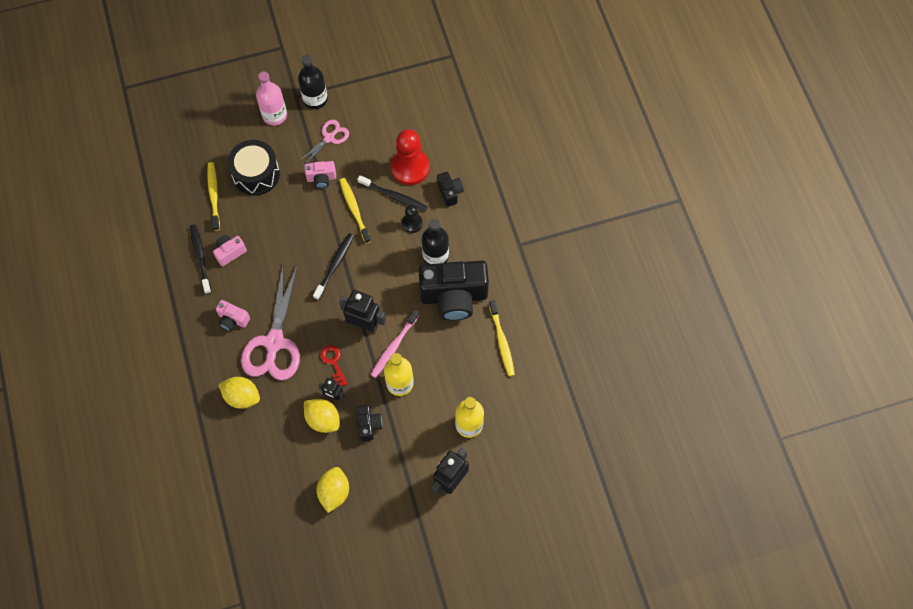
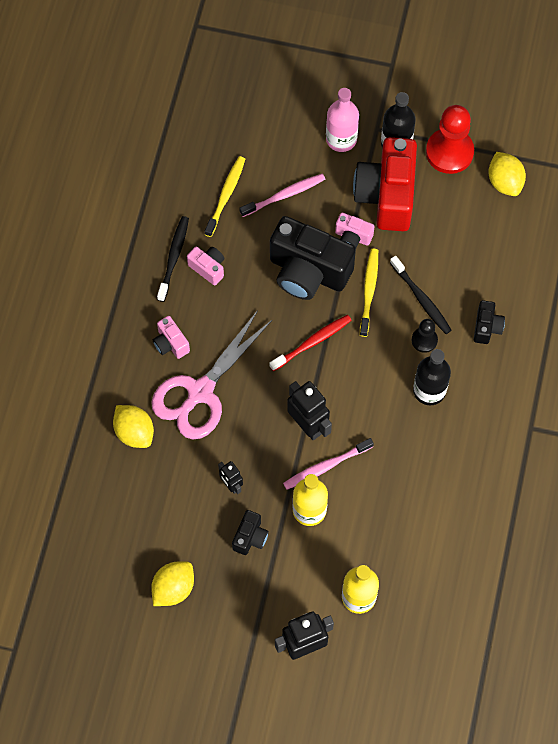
camera: 30 degrees right, 0 degrees up
(230, 252) = (208, 268): pink camera -> pink camera turned 45 degrees clockwise
(256, 174) = (284, 195): black drum -> pink toothbrush
(323, 419) = (205, 504): yellow lemon -> yellow lemon (504, 182)
(329, 138) = (387, 195): pink scissors -> red camera
(333, 362) = (251, 448): red key -> none
(334, 266) = (312, 342): black toothbrush -> red toothbrush
(410, 167) = (458, 276): red pawn -> red pawn (449, 152)
(454, 297) = (423, 447): black camera -> black camera (308, 271)
(502, 341) = (448, 525): yellow toothbrush -> none

